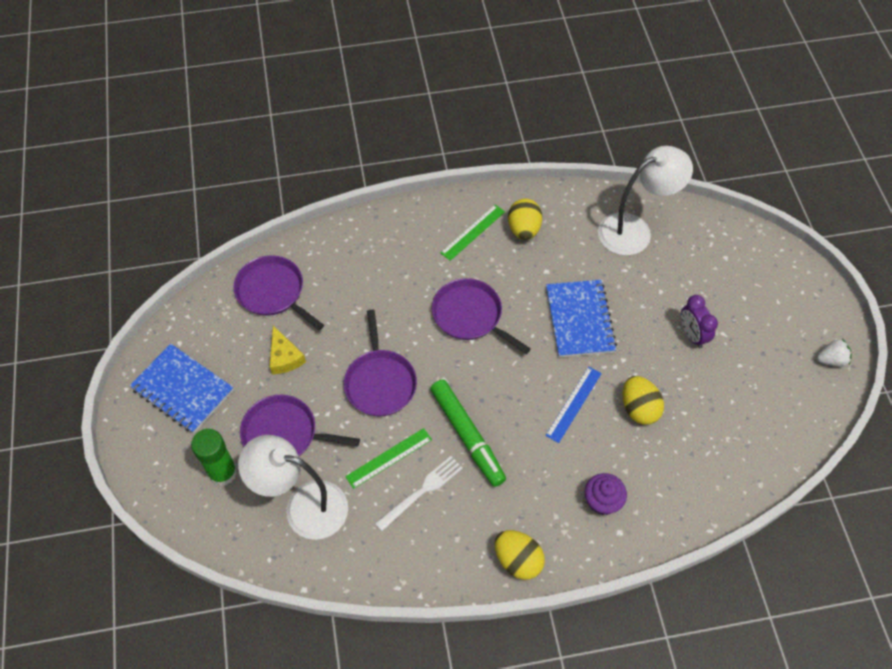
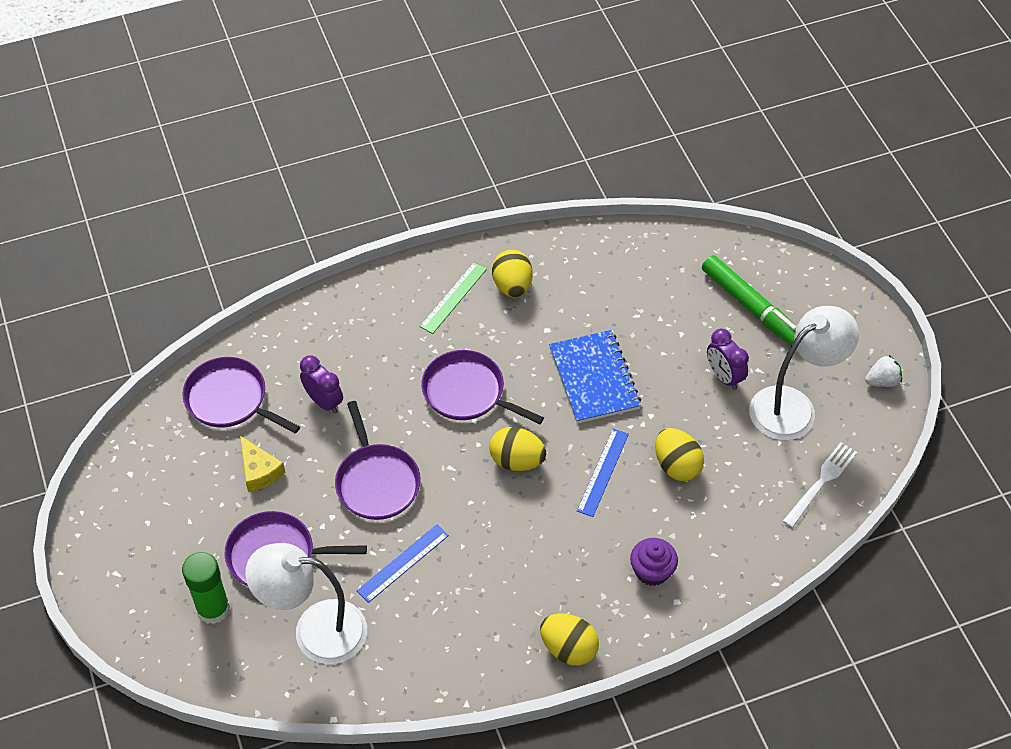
camera: 10 degrees left, 5 degrees down
(183, 389) = (146, 525): blue notebook -> none
(349, 306) = (324, 402): none -> purple clock
(389, 458) = (403, 563): green ruler -> blue ruler
(422, 490) = (448, 592): white fork -> white fork (821, 481)
(467, 436) = (488, 525): green marker -> green marker (751, 307)
(501, 382) = (517, 461): none -> yellow egg
(634, 230) = (640, 269): white lamp -> white lamp (793, 406)

